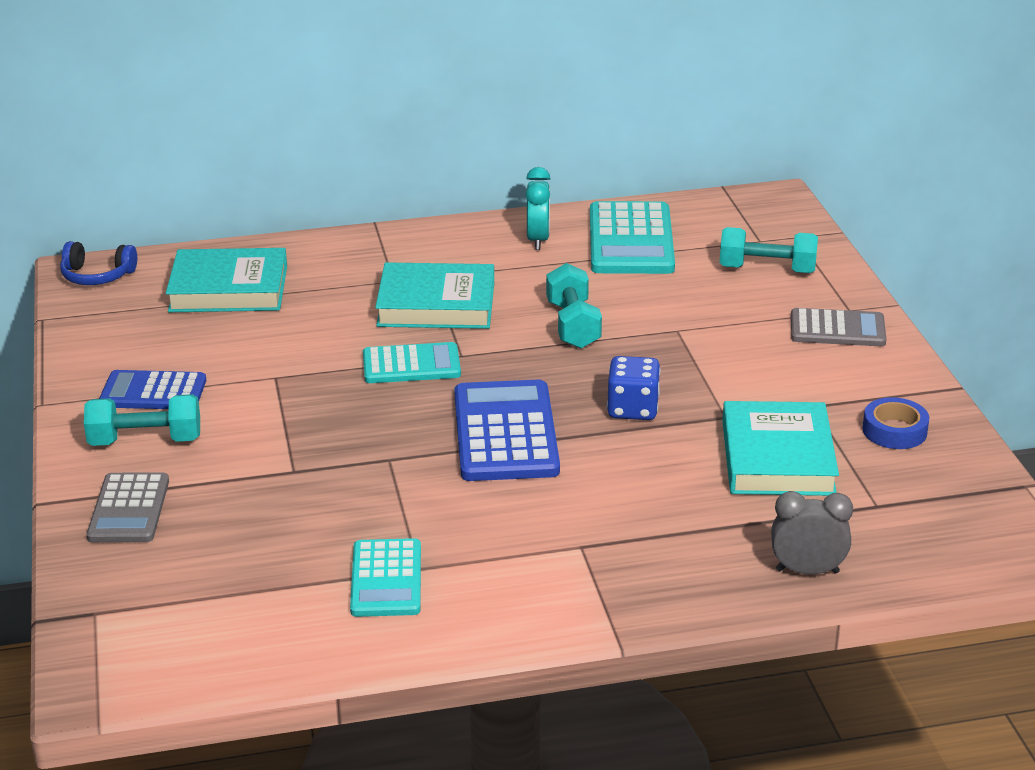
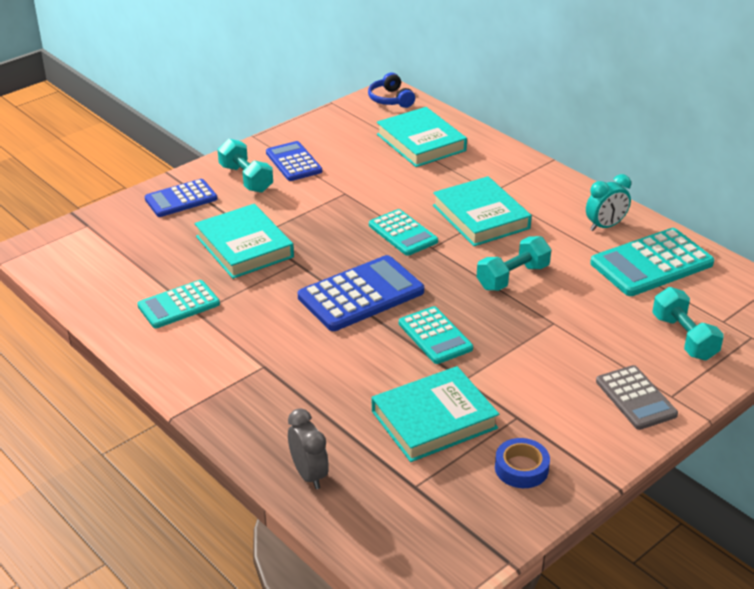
camera: 60 degrees right, 5 degrees up
(128, 509) = (181, 199): grey calculator -> blue calculator
(309, 488) = (244, 247): none -> turquoise book
(633, 409) = (435, 336): blue dice -> turquoise calculator

